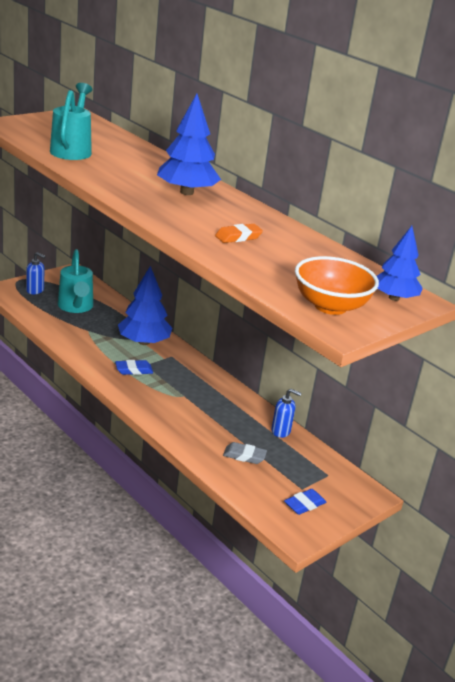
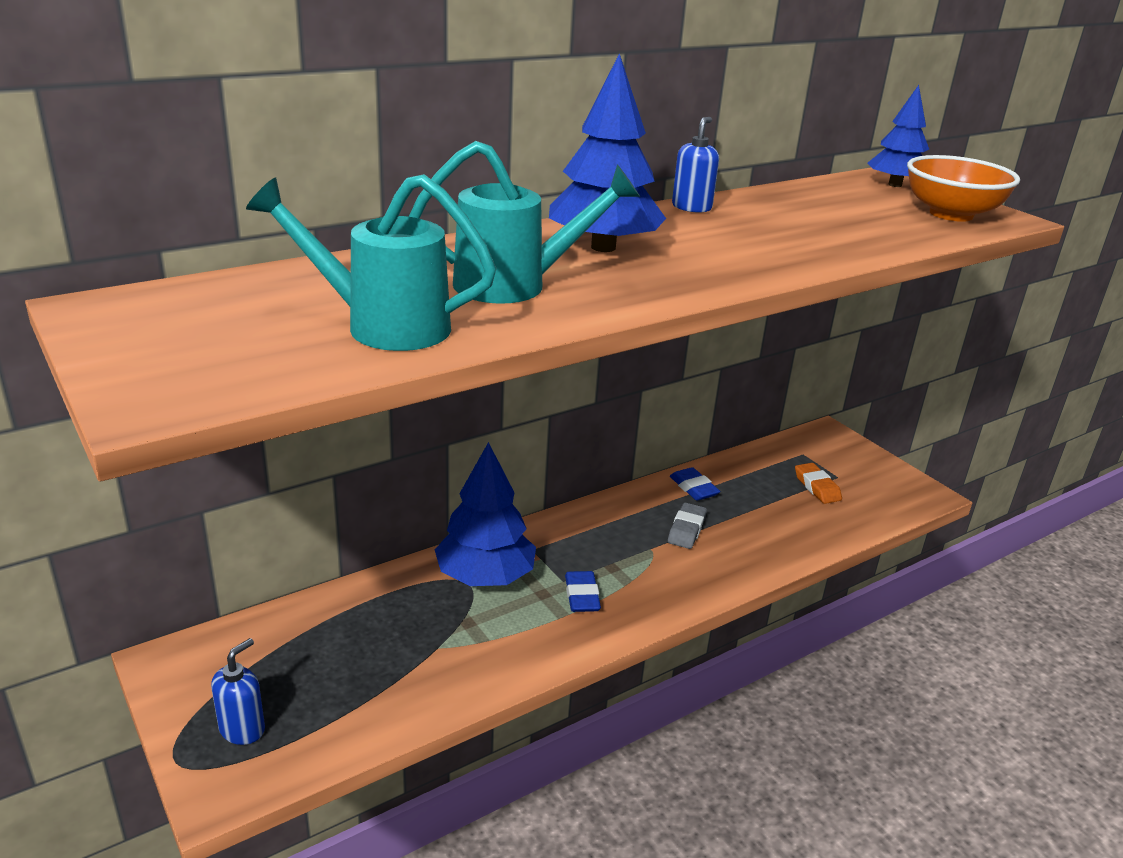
camera: 80 degrees left, 0 degrees up
(76, 307) = (338, 661): turquoise watering can -> turquoise watering can (514, 285)
(238, 237) = (774, 234): orange eraser -> orange eraser (817, 487)
(244, 456) = (787, 511): grey eraser -> grey eraser (686, 530)
(281, 431) = (721, 473): blue soap dispenser -> blue soap dispenser (691, 207)
(304, 504) = (868, 480): blue eraser -> blue eraser (693, 488)

